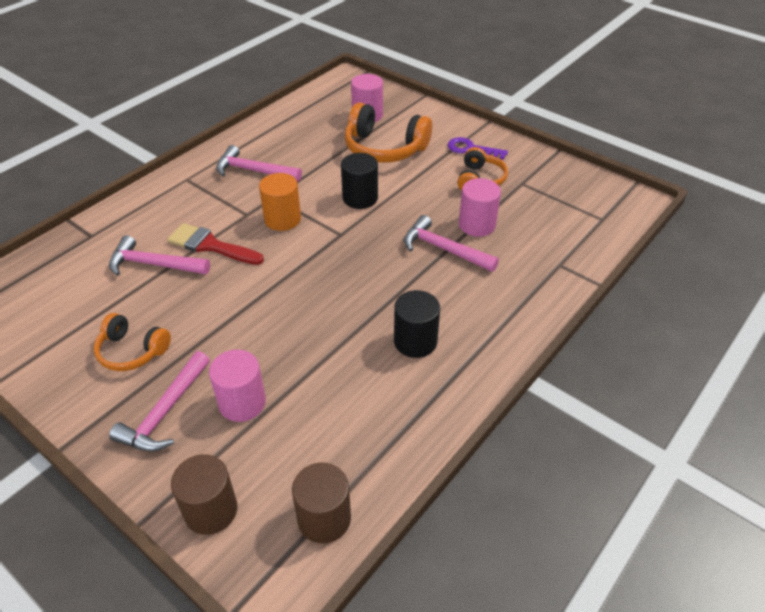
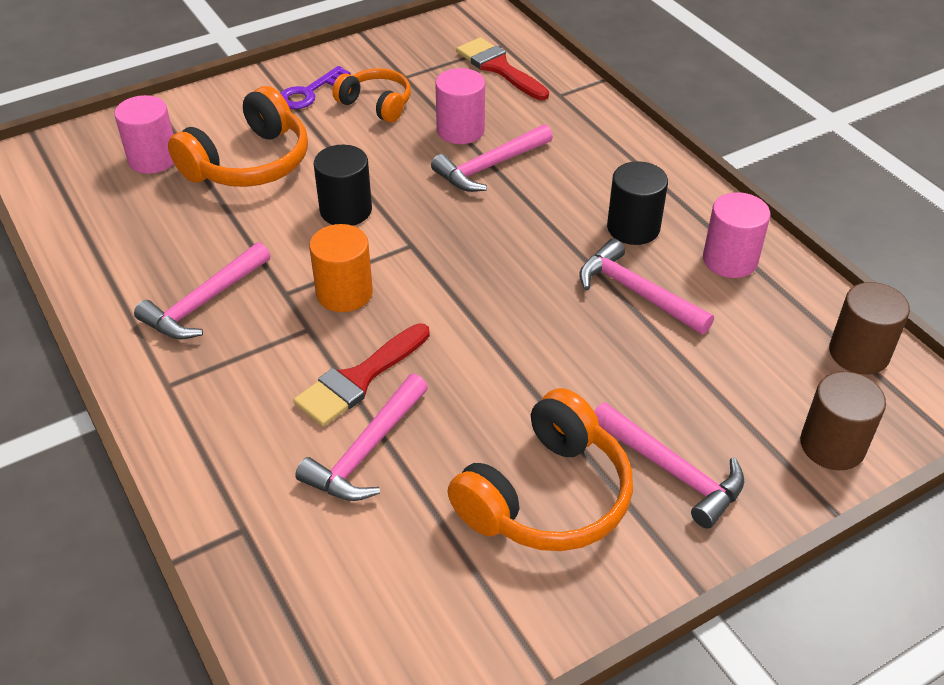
camera: 70 degrees left, 0 degrees up
(132, 351) = (546, 496): orange headphones -> orange headphones, size x1.64
(242, 403) = (679, 393): pink cylinder -> pink cylinder (730, 260)
(341, 358) = (637, 292): none -> pink hammer
(569, 224) = (499, 68): none -> red brush

